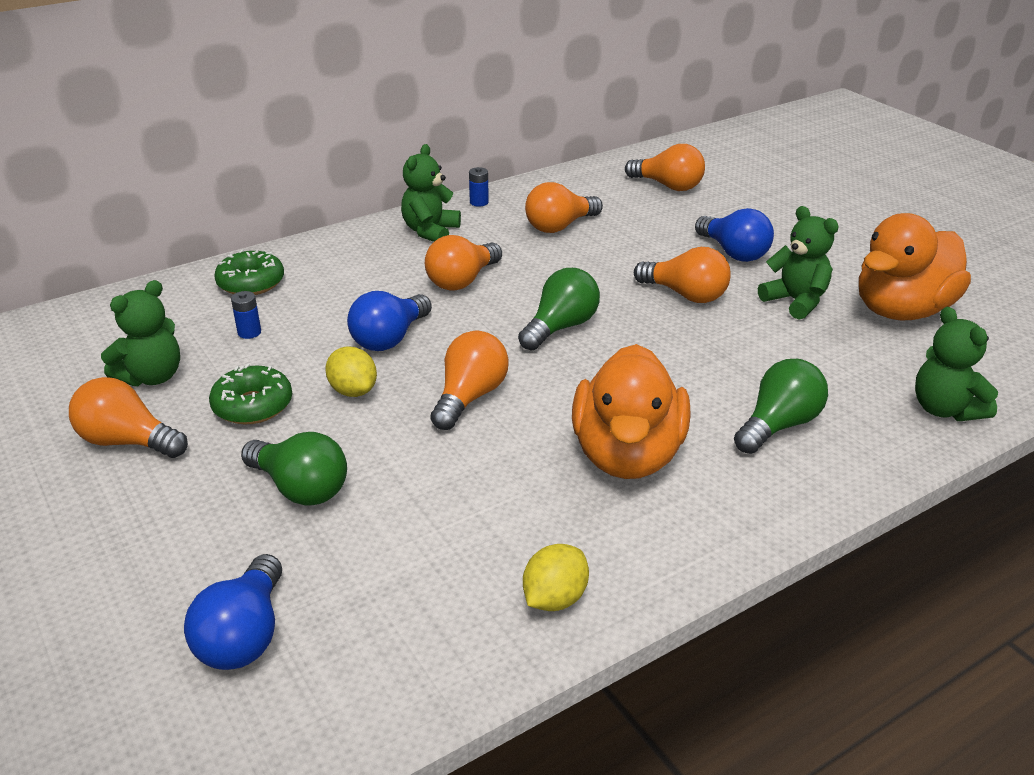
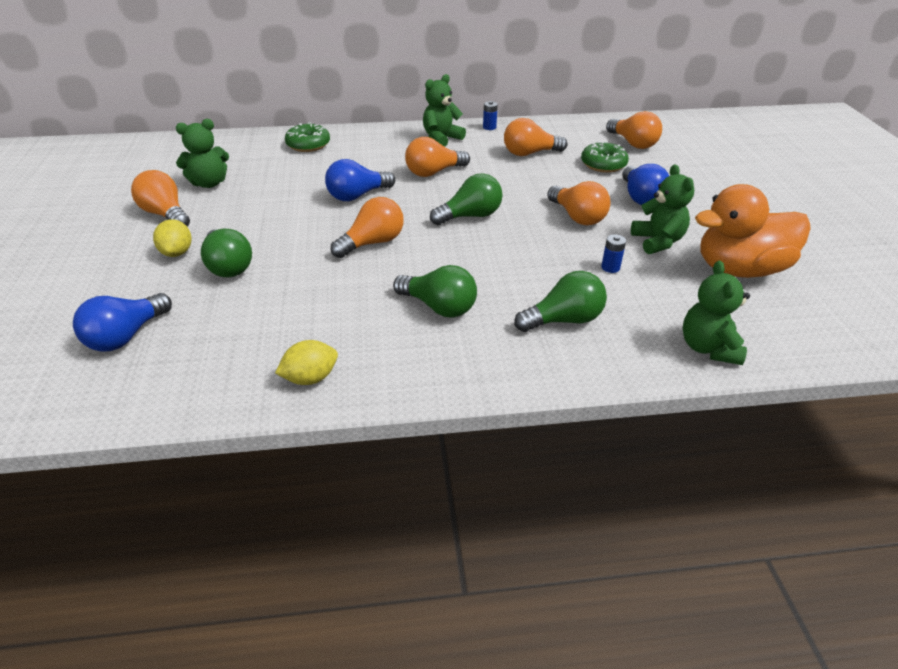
camera: 25 degrees right, 5 degrees up
(249, 332) = (281, 172): blue battery -> blue battery (610, 267)
(253, 405) = (246, 213): green donut -> green donut (603, 164)
(353, 391) = (308, 220): yellow lemon -> yellow lemon (177, 252)
(627, 455) = (439, 307): orange duck -> green light bulb

